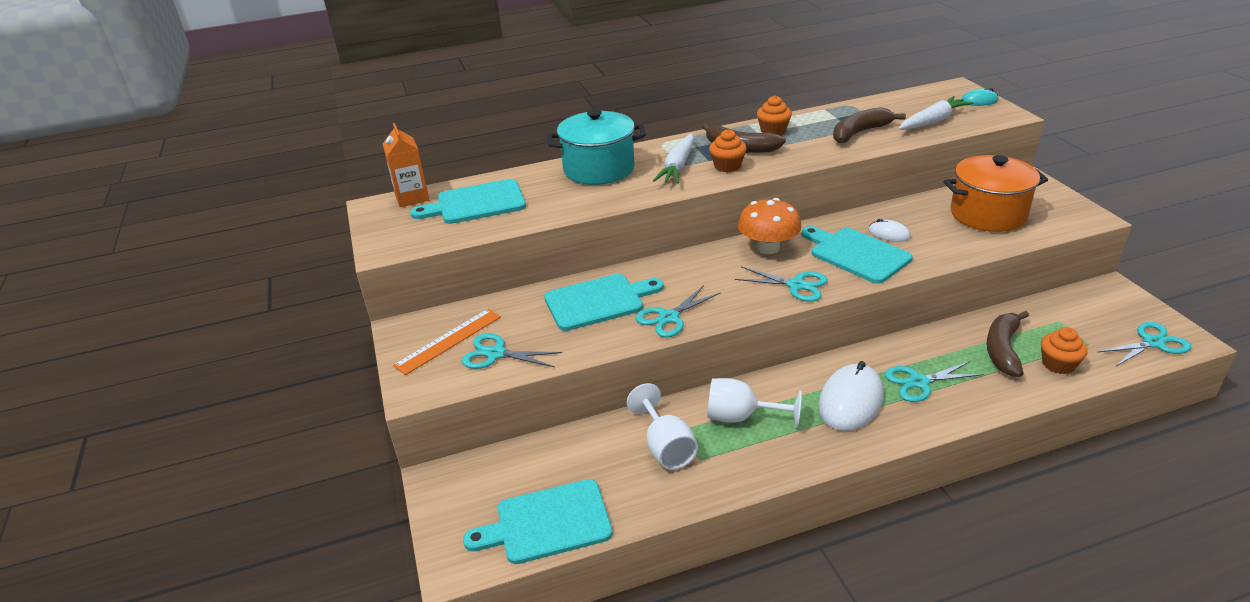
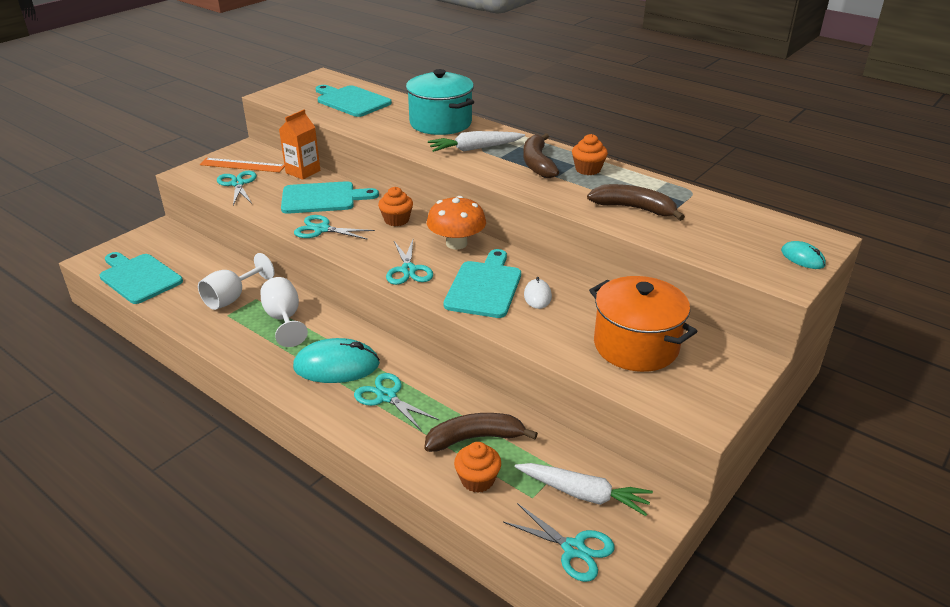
camera: 55 degrees right, 0 degrees up
(412, 197) = (342, 81): orange carton -> orange carton (303, 172)
(598, 301) = (322, 198): turquoise cutting board -> turquoise cutting board turned 45 degrees counterclockwise
(727, 166) = (497, 167): orange cupcake -> orange cupcake (396, 220)
(851, 401) = (336, 366): white mouse -> turquoise mouse
(933, 121) = (709, 240): white carrot -> white carrot (583, 494)

